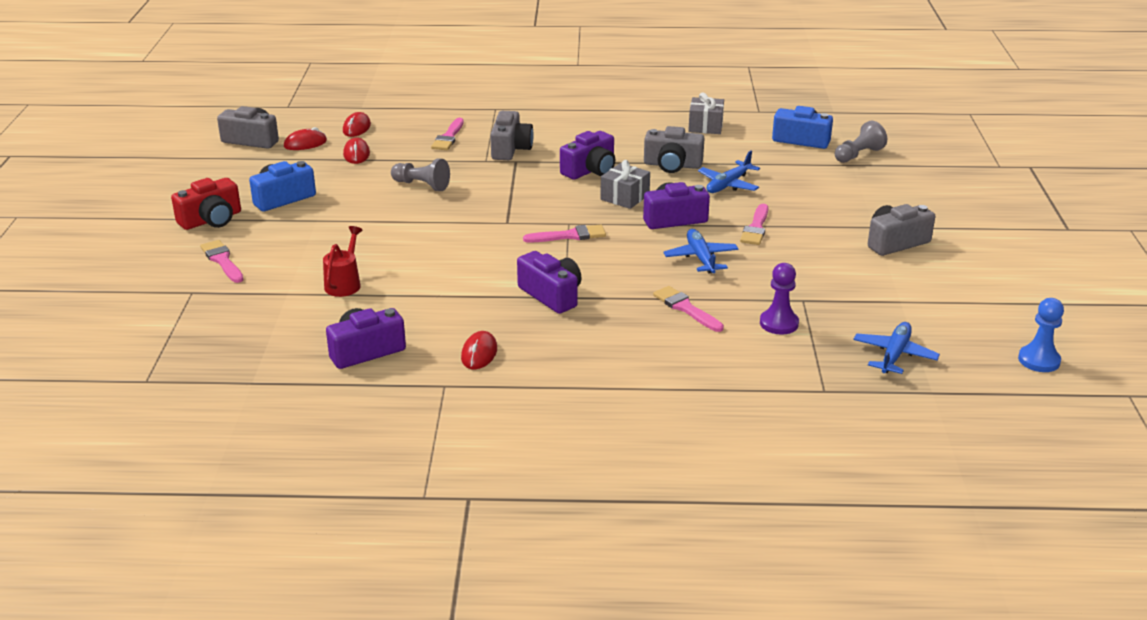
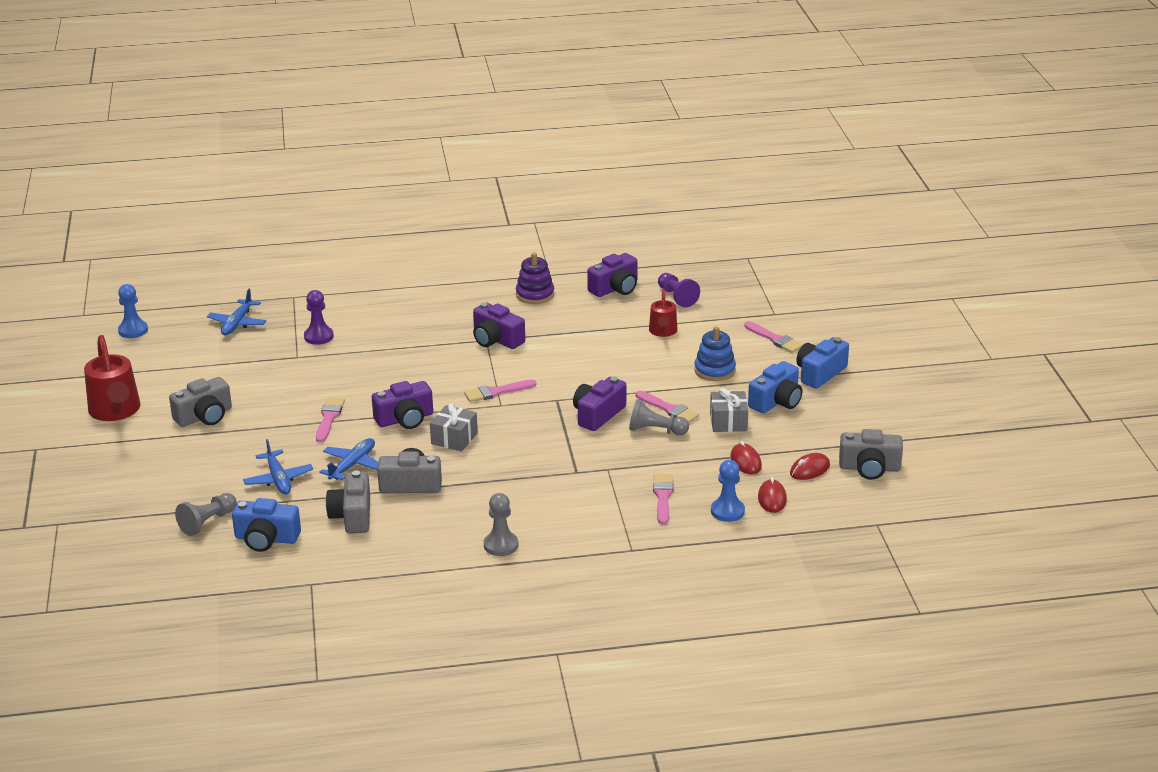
camera: 170 degrees right, 0 degrees up
(211, 220) = (820, 373): red camera -> blue camera
(293, 328) = (677, 297): none -> purple pawn
(319, 234) = (714, 370): none -> blue stacking toy
(401, 123) = (727, 511): none -> blue pawn
(479, 354) = (535, 295): red mouse -> purple stacking toy
(510, 149) = (588, 487): grey camera -> grey camera (352, 516)
(590, 170) = (495, 468): purple camera -> purple camera (598, 415)
(601, 119) = (501, 545): none -> grey pawn
(685, 308) = (390, 340): pink brush -> pink brush (669, 409)
(701, 258) = (379, 383): blue plane -> blue plane (278, 479)
(705, 126) = (376, 548): grey gift -> grey gift (728, 422)
(1001, 257) = (115, 411): none -> red watering can

